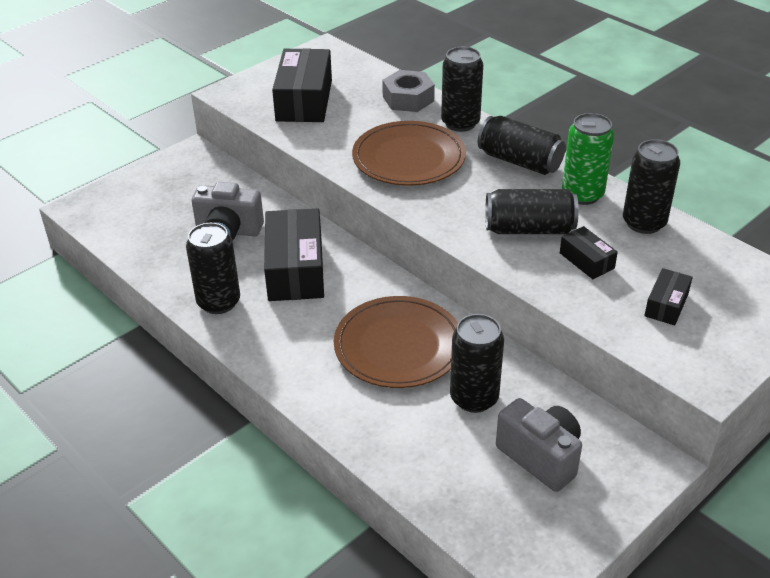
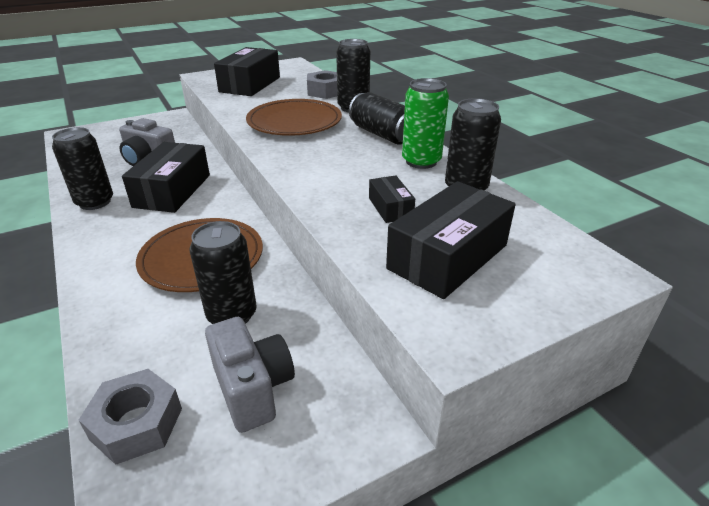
camera: 15 degrees right, 5 degrees down
(467, 506) = (136, 424): none -> grey nut
(529, 229) = (354, 177): black can -> none
(666, 305) = (448, 257): black box -> black box, size x2.00

